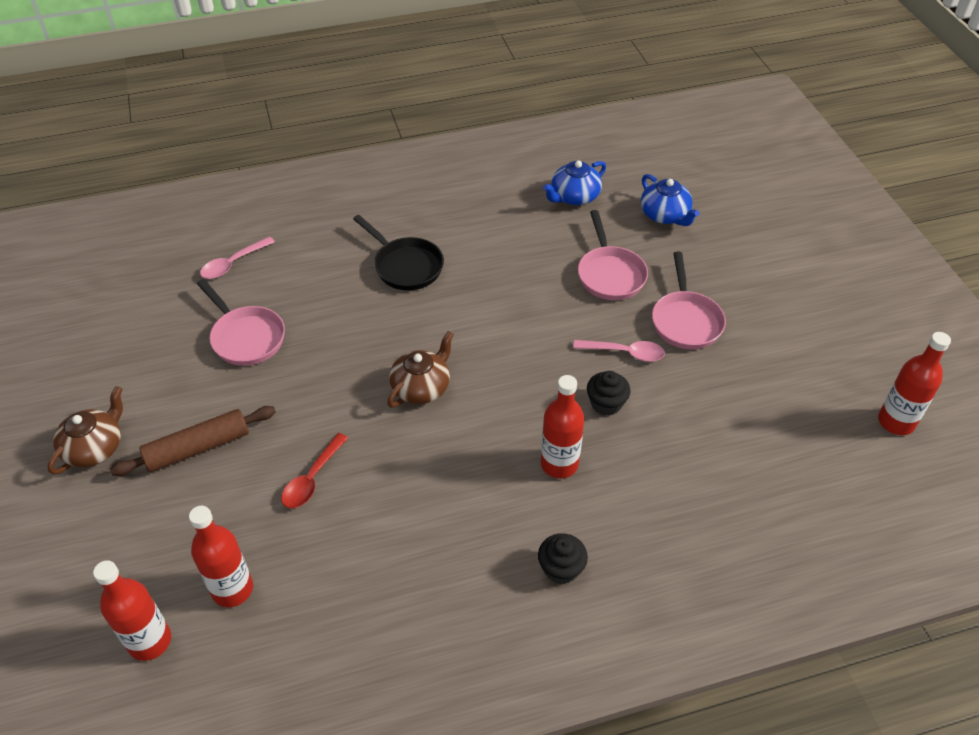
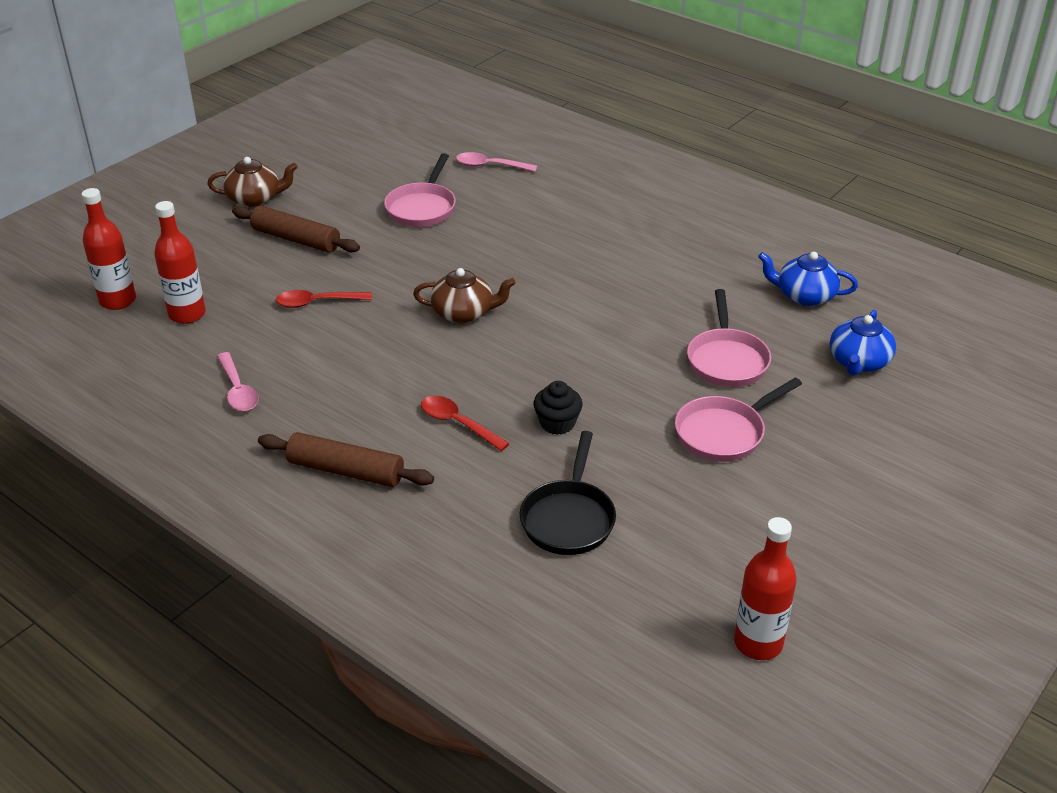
camera: 55 degrees right, 10 degrees down
(405, 266) = (590, 244): black pan -> black pan (568, 518)
(559, 464) = (458, 423): red bottle -> red spoon
(561, 569) = (346, 471): black cupcake -> brown rolling pin
(610, 274) = (726, 360): pink pan -> pink pan turned 45 degrees counterclockwise
(625, 353) = (634, 410): pink spoon -> pink spoon (238, 390)

